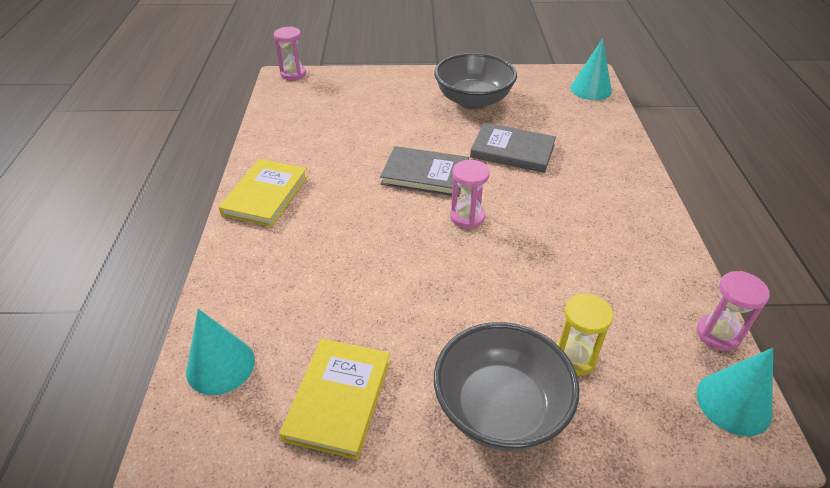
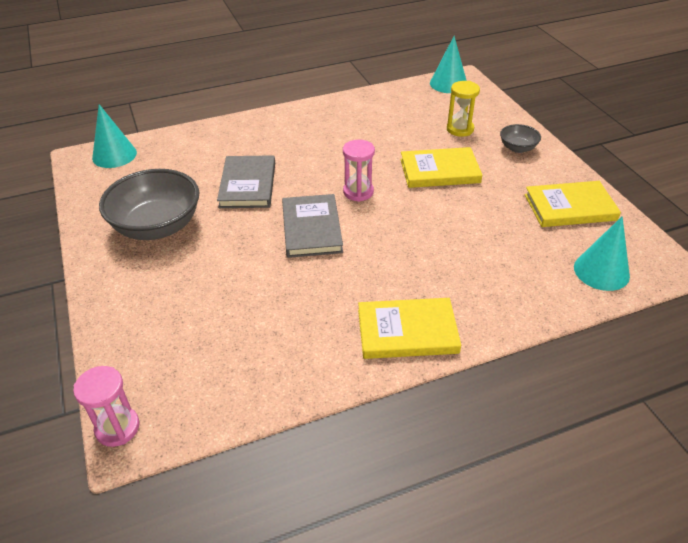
camera: 110 degrees left, 0 degrees up
(478, 296) = (439, 171): none -> yellow book
(500, 408) = (517, 148): grey bowl -> grey bowl, size x0.48
(717, 334) = (403, 88): pink hourglass -> none

